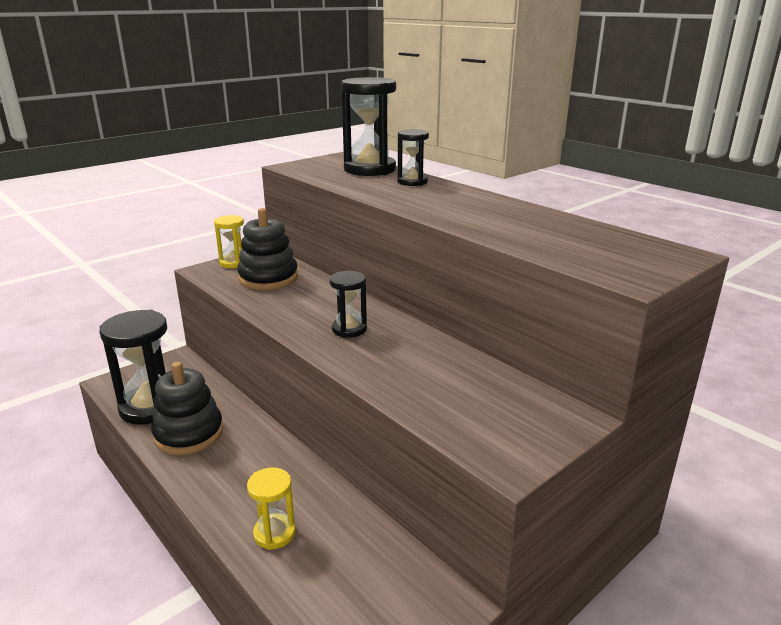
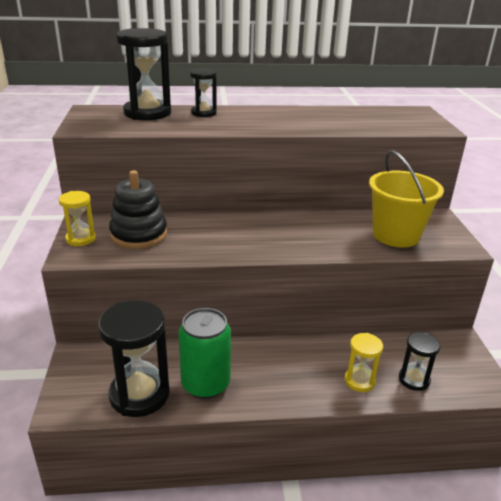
camera: 55 degrees left, 5 degrees up
(189, 434) = (205, 384): black stacking toy -> green can
(349, 329) = (271, 235): black hourglass -> black hourglass (414, 379)
(461, 401) = (396, 235): none -> yellow bucket

